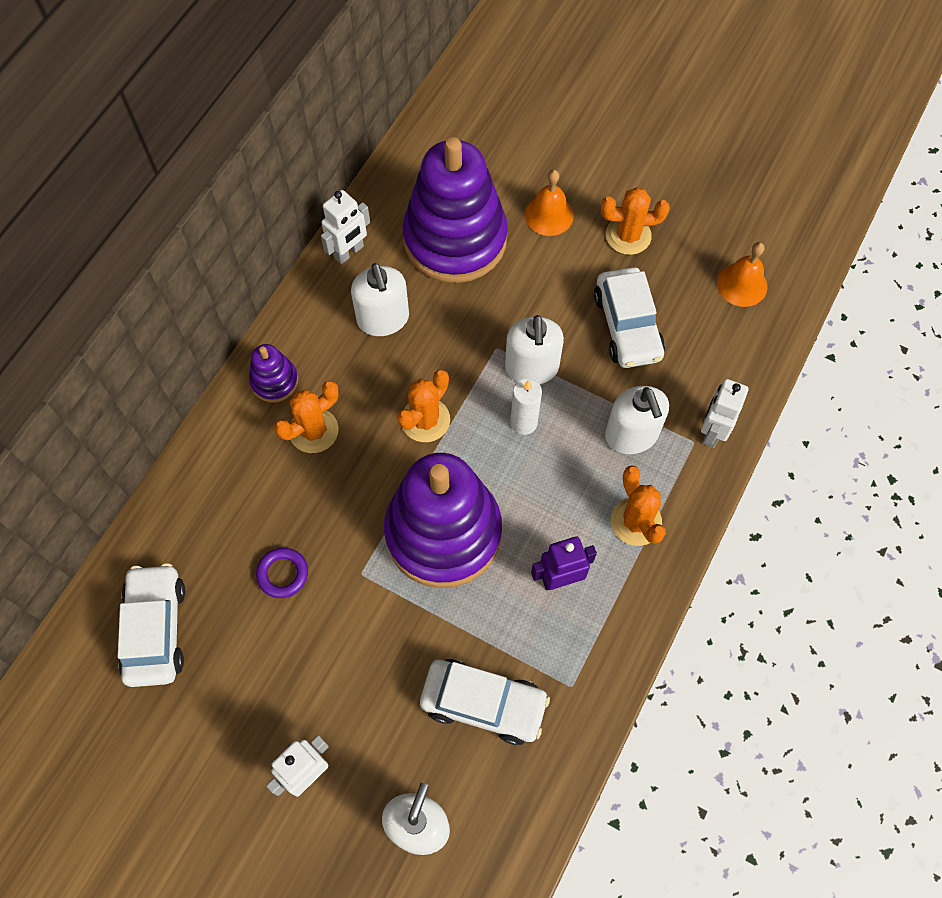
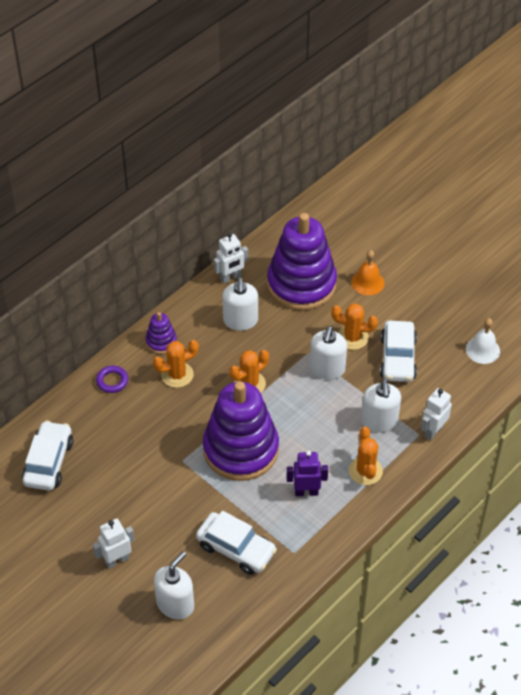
camera: 15 degrees right, 15 degrees down
(283, 574) = (134, 450): purple ring -> purple ring (112, 381)
(523, 422) = (312, 399): white candle -> none
(628, 235) = (416, 305): orange cactus -> orange cactus (352, 337)
(742, 284) = (482, 350): orange bell -> white bell

